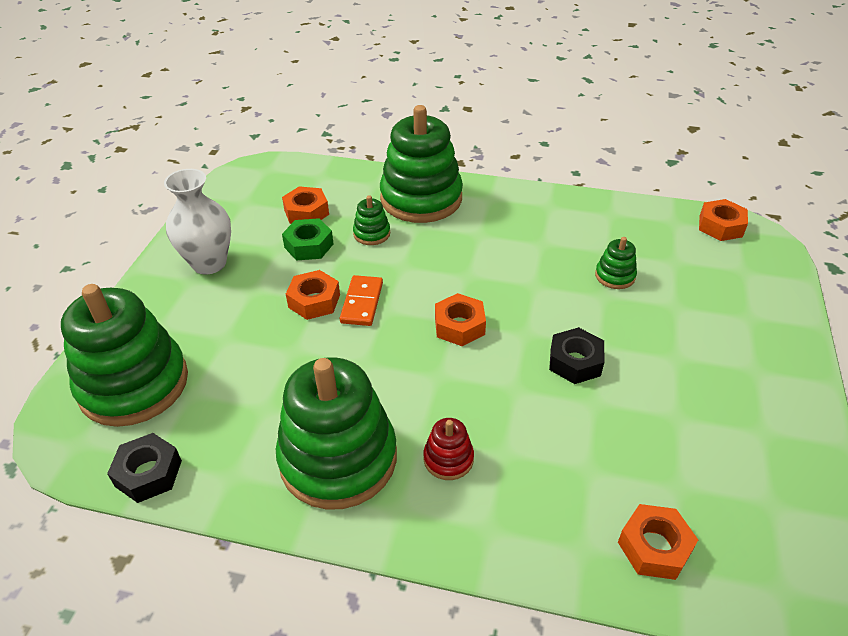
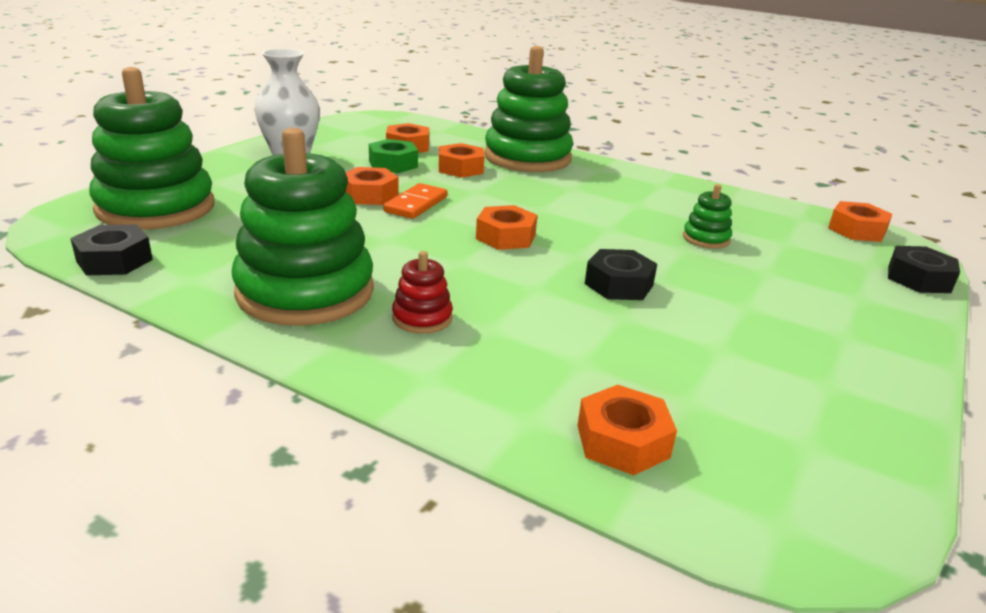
camera: 15 degrees right, 15 degrees down
(371, 234) = (460, 168): green stacking toy -> orange nut
(783, 279) = (918, 279): none -> black nut

